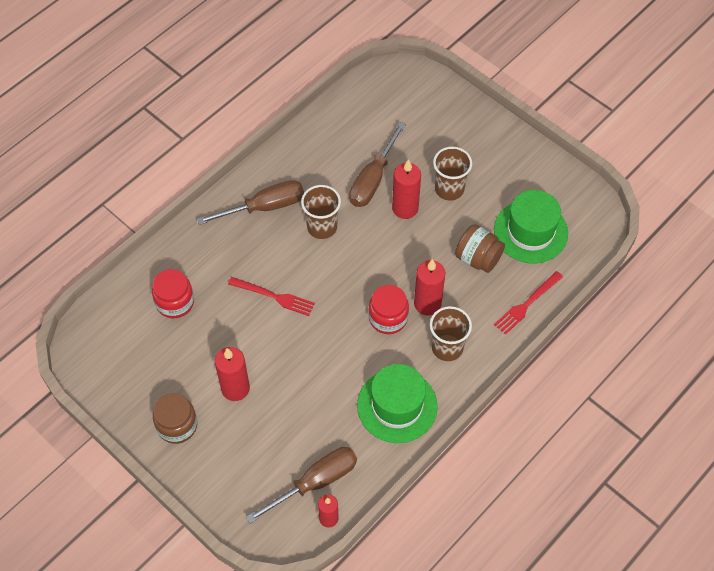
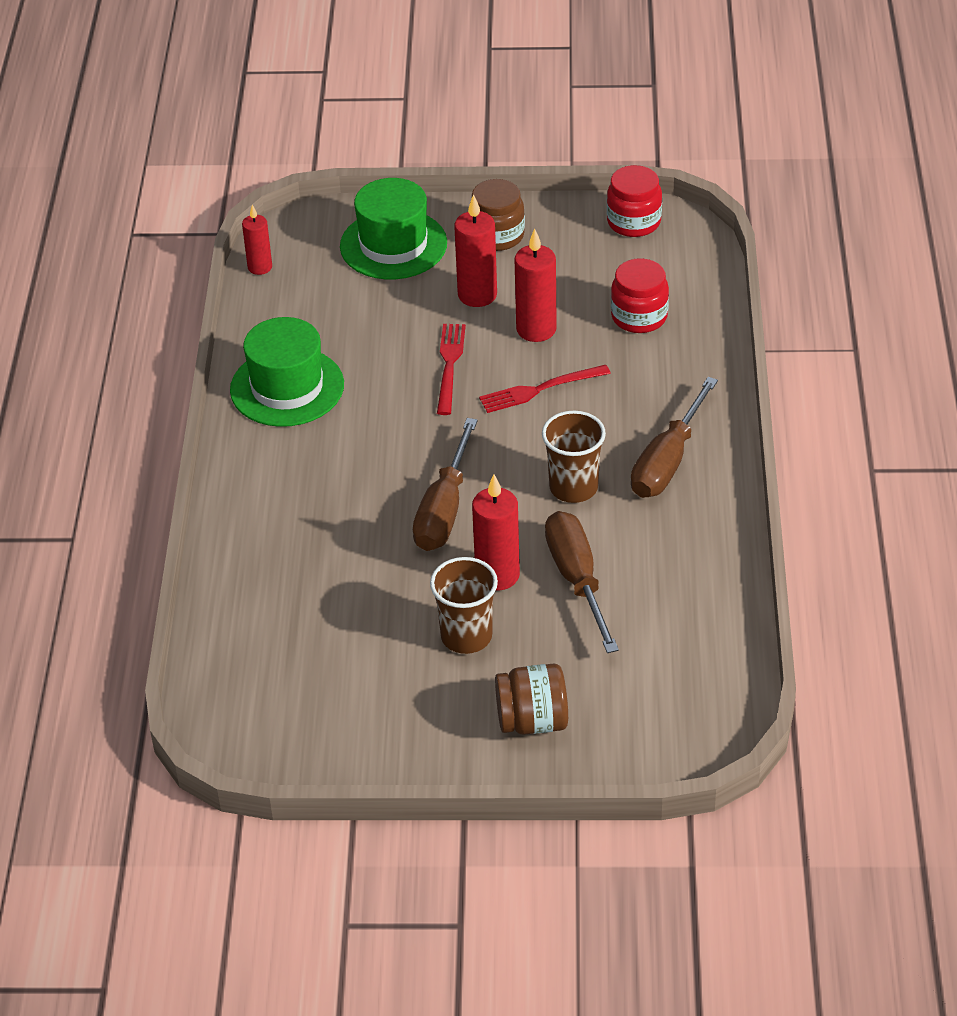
camera: 140 degrees right, 15 degrees down
(315, 482) = (304, 282): brown screwdriver -> brown screwdriver (444, 509)
(388, 318) = (386, 453): red jar -> red jar (633, 222)
(427, 304) = (355, 496): red candle -> red candle (536, 329)
(447, 347) = (286, 471): brown cup -> none
(478, 258) = (344, 582): brown jar -> brown jar (532, 721)
(526, 304) = (232, 574): red fork -> red fork (449, 365)
(530, 231) = (306, 658): green hat -> green hat (393, 245)

